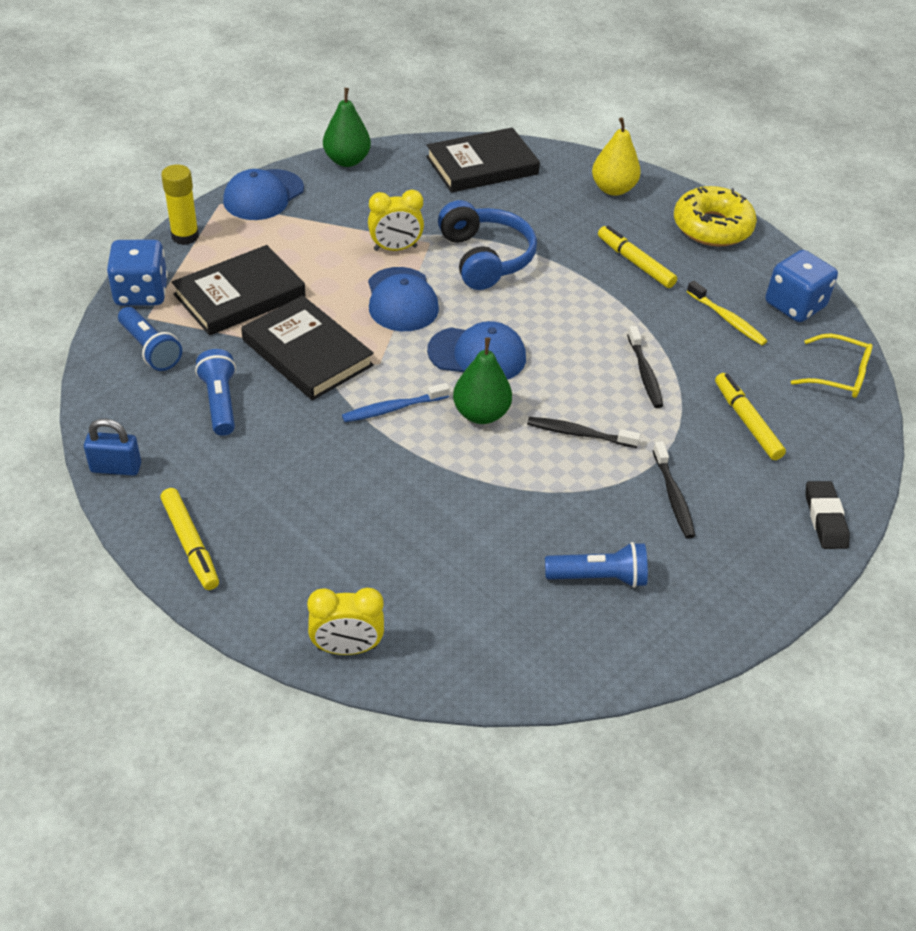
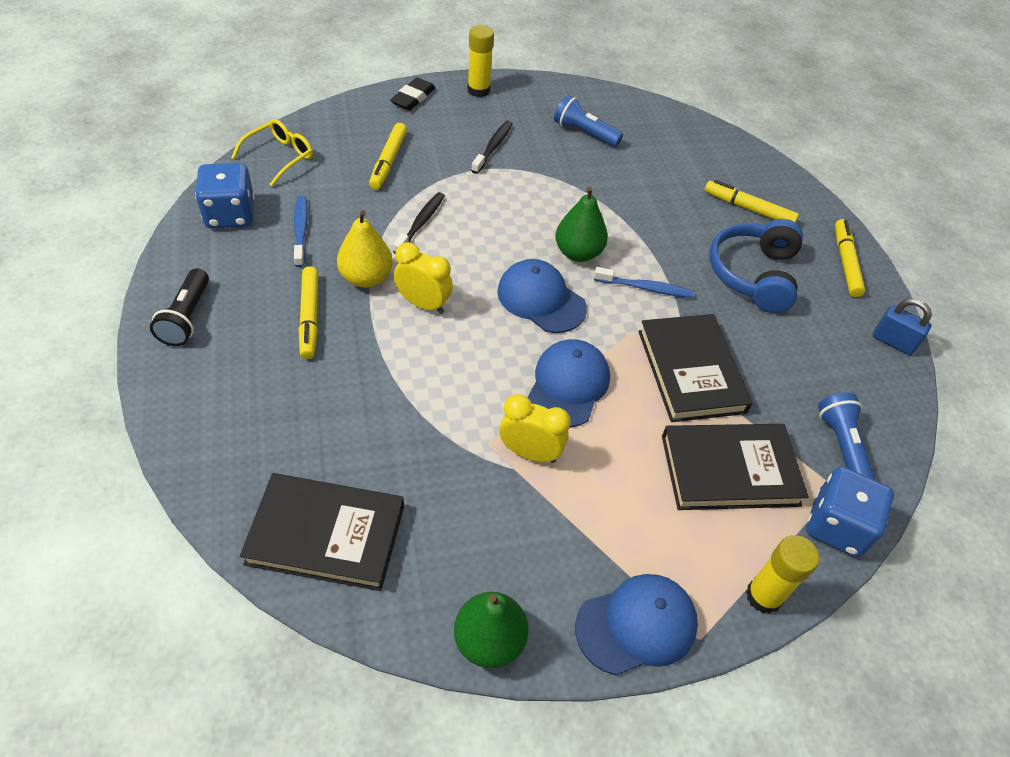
camera: 150 degrees left, 5 degrees up
(220, 402) = (789, 359): blue flashlight -> none
(335, 564) = (748, 208): none -> yellow marker
(347, 648) = (763, 167): yellow clock -> yellow clock (423, 304)
(485, 258) = (447, 393): blue headphones -> blue headphones (753, 275)
(579, 434) = (516, 207): black toothbrush -> none
(613, 189) = (220, 416): yellow pear -> yellow pear (366, 278)
(712, 227) = (186, 318): yellow donut -> black flashlight
(727, 319) = (301, 230): yellow toothbrush -> blue toothbrush
(776, 575) = (478, 90): none -> yellow glue stick
(838, 375) = (280, 156): yellow glasses -> yellow glasses turned 75 degrees clockwise

